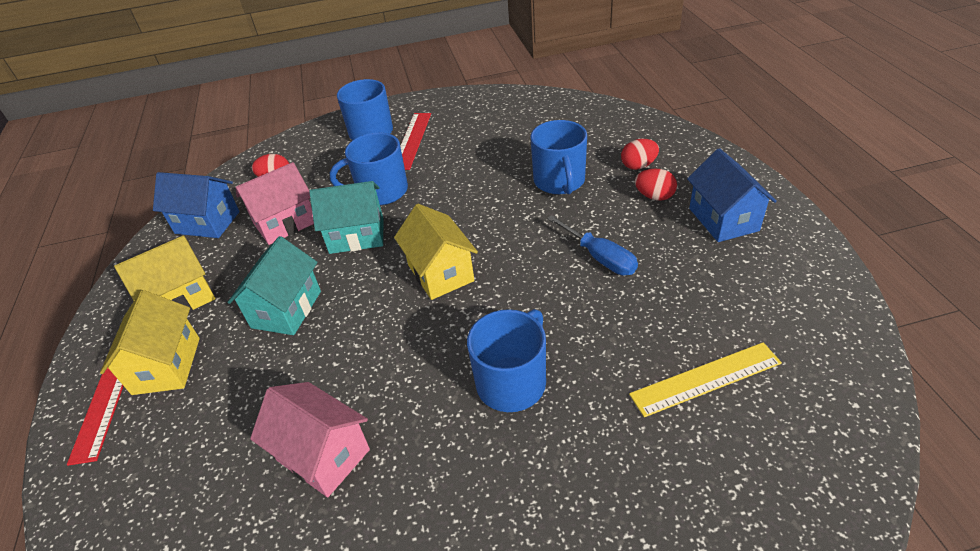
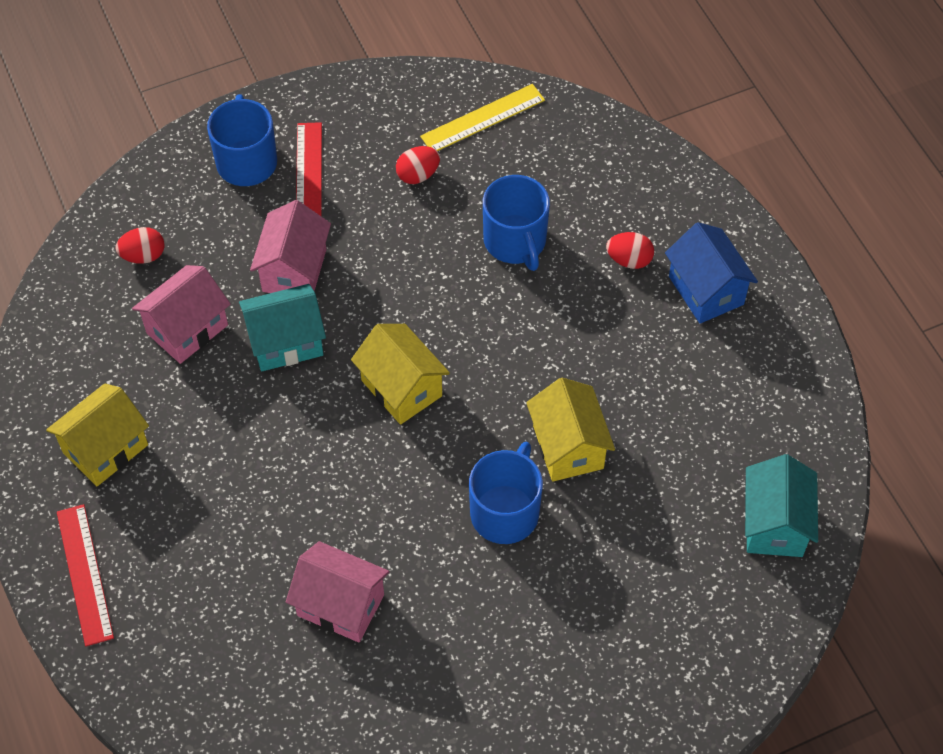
camera: 15 degrees left, 15 degrees up
(167, 365) = (133, 532): yellow house -> yellow house (568, 447)
(207, 222) = (82, 335): blue house -> none
(286, 309) = (239, 451): turquoise house -> turquoise house (774, 524)
(381, 191) = (294, 270): blue mug -> pink house
(599, 257) = (574, 353): blue screwdriver -> none
(638, 166) = (607, 211): red egg -> red egg (418, 175)
(705, 379) = (687, 489): yellow ruler -> yellow ruler (483, 118)

